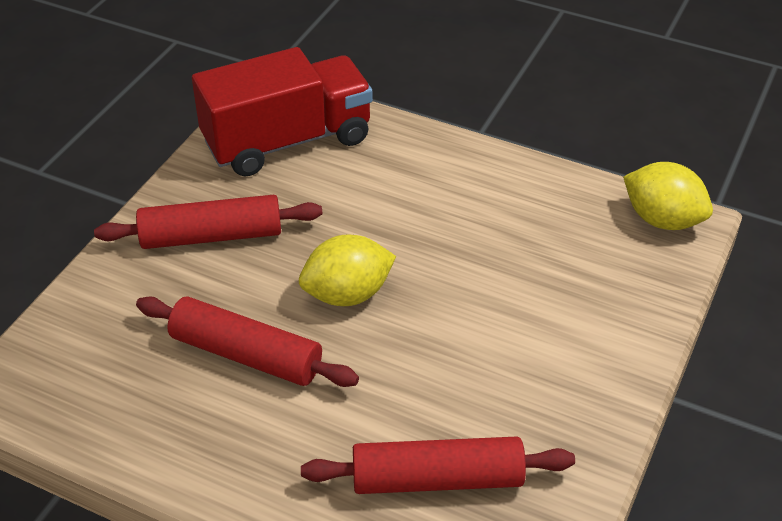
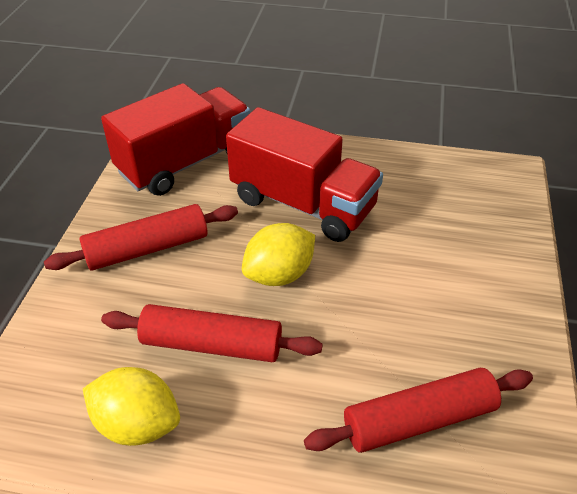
camera: 15 degrees left, 0 degrees up
(407, 217) = (303, 204): none -> red truck
(662, 220) = (493, 172): yellow lemon -> yellow lemon (137, 424)

